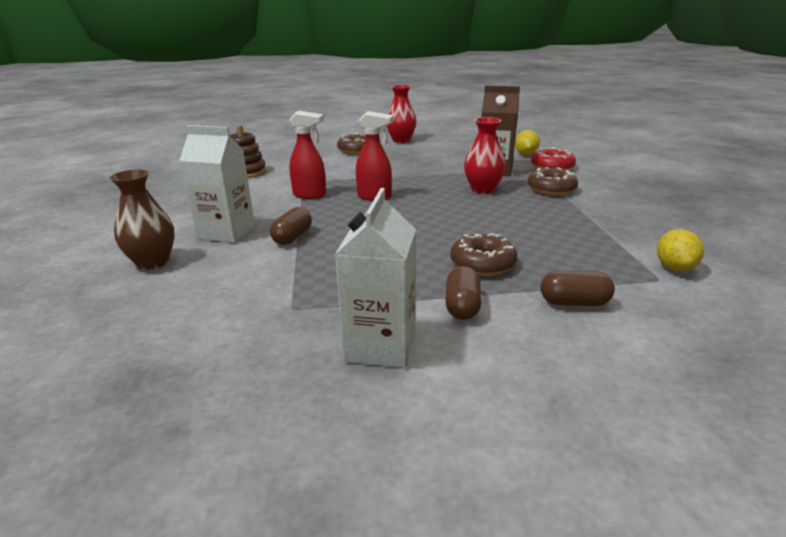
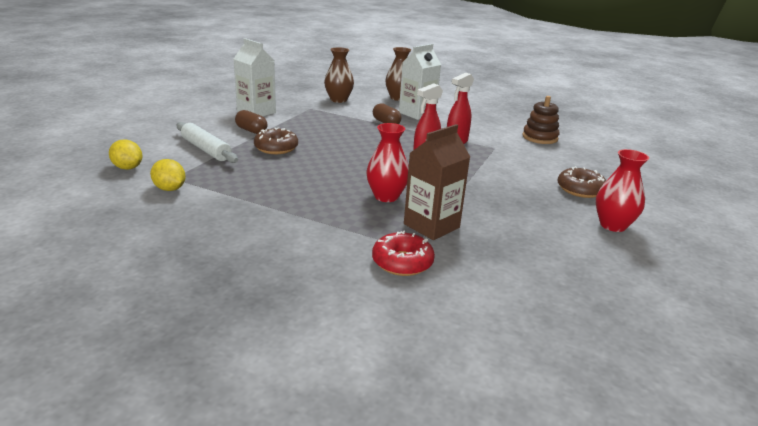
camera: 120 degrees right, 0 degrees up
(212, 303) = (338, 100): none -> brown vase
(526, 154) = (471, 274): yellow lemon -> yellow lemon (127, 168)
(551, 189) = (342, 224): brown donut -> none
(574, 302) = (206, 149): brown capsule -> white rolling pin

